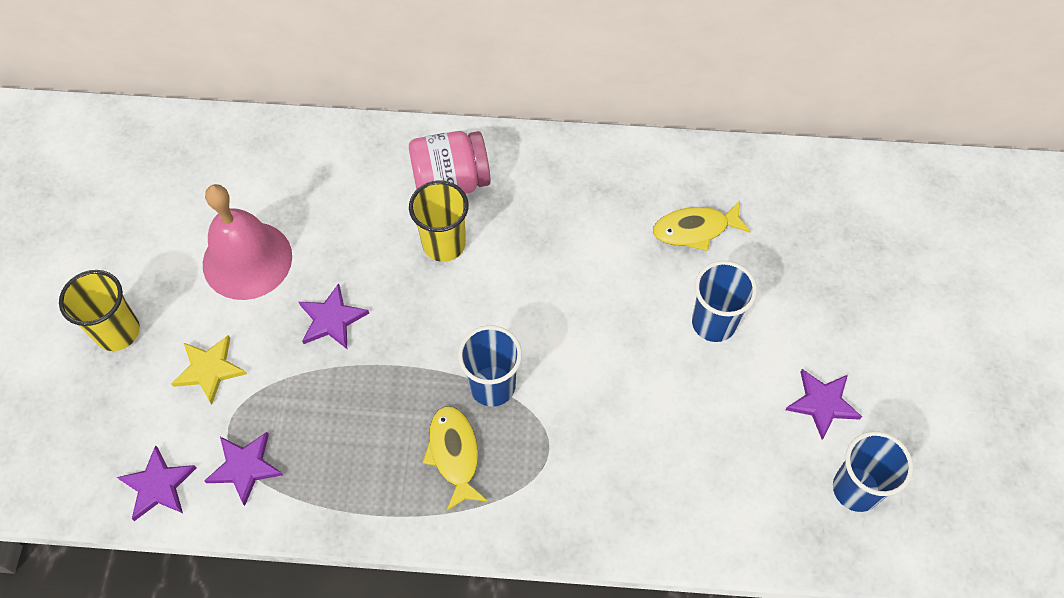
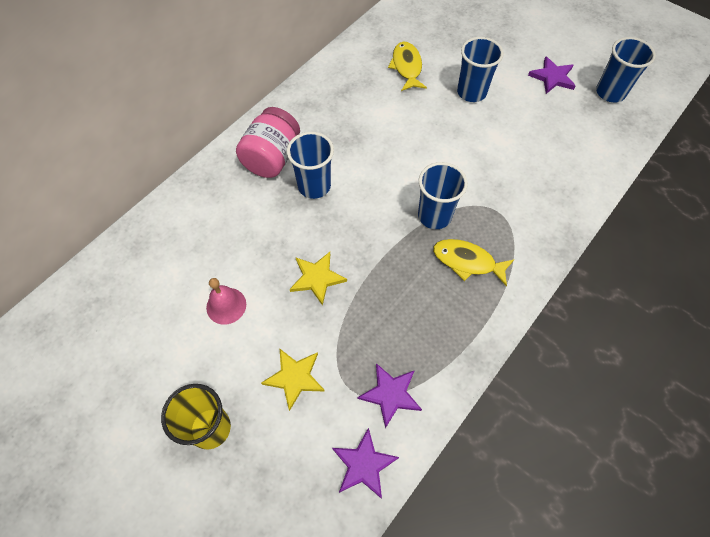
camera: 55 degrees left, 0 degrees up
(247, 260) = (226, 305): pink bell -> pink bell, size x0.52
(332, 319) = (317, 278): purple star -> yellow star
(444, 244) = (314, 186): yellow cup -> blue cup
(695, 229) = (407, 67): yellow fish -> yellow fish turned 150 degrees clockwise

